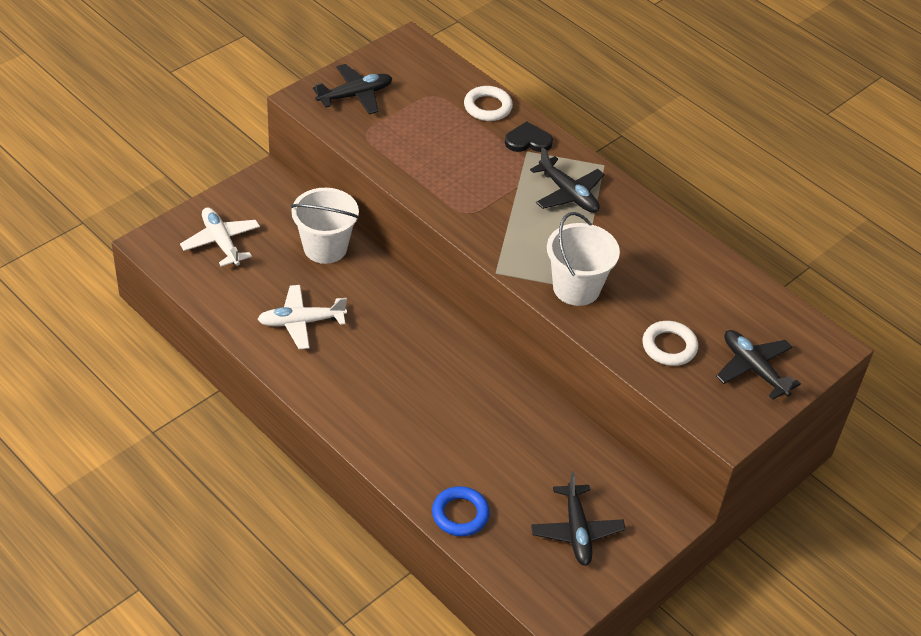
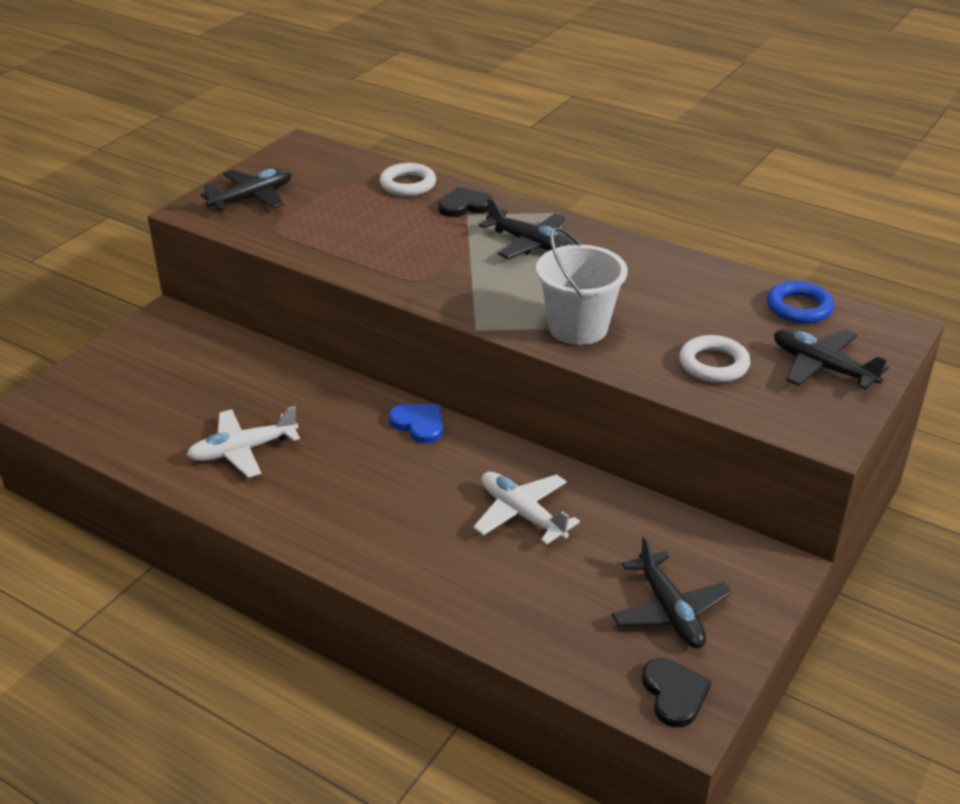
camera: 10 degrees left, 10 degrees down
(221, 242) = (122, 387): white plane -> white plane (522, 514)
(325, 248) = (252, 370): white bucket -> none
(441, 329) = (419, 424): none -> blue heart
(460, 514) = (514, 624): blue ring -> blue ring (799, 307)
(555, 594) = (674, 694): none -> black heart

